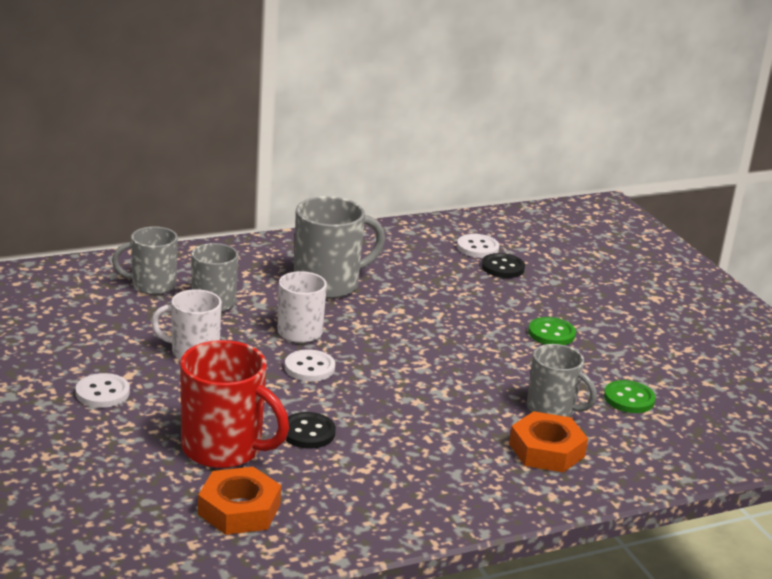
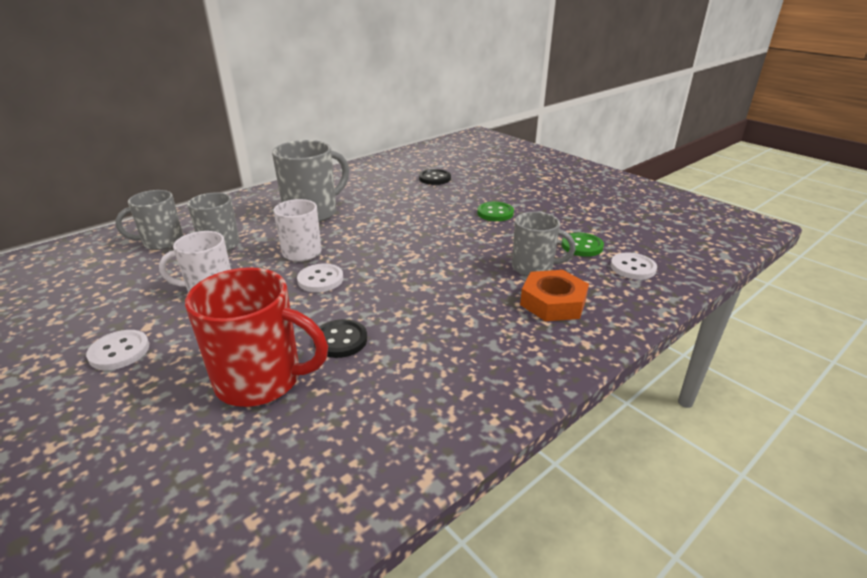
camera: 15 degrees left, 5 degrees up
(239, 509) = (296, 451): orange nut -> none
(477, 248) = (410, 170): white button -> white button (632, 268)

